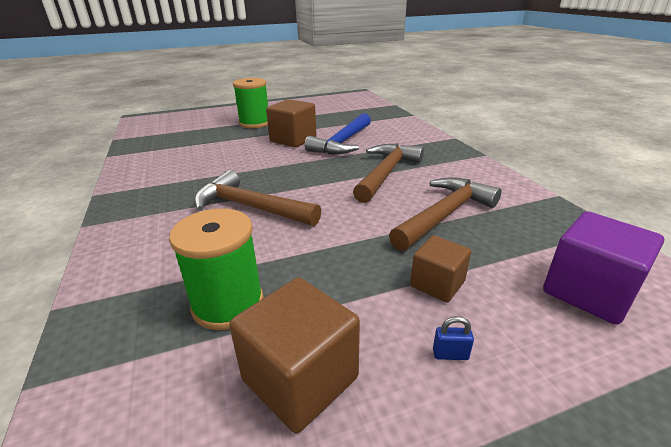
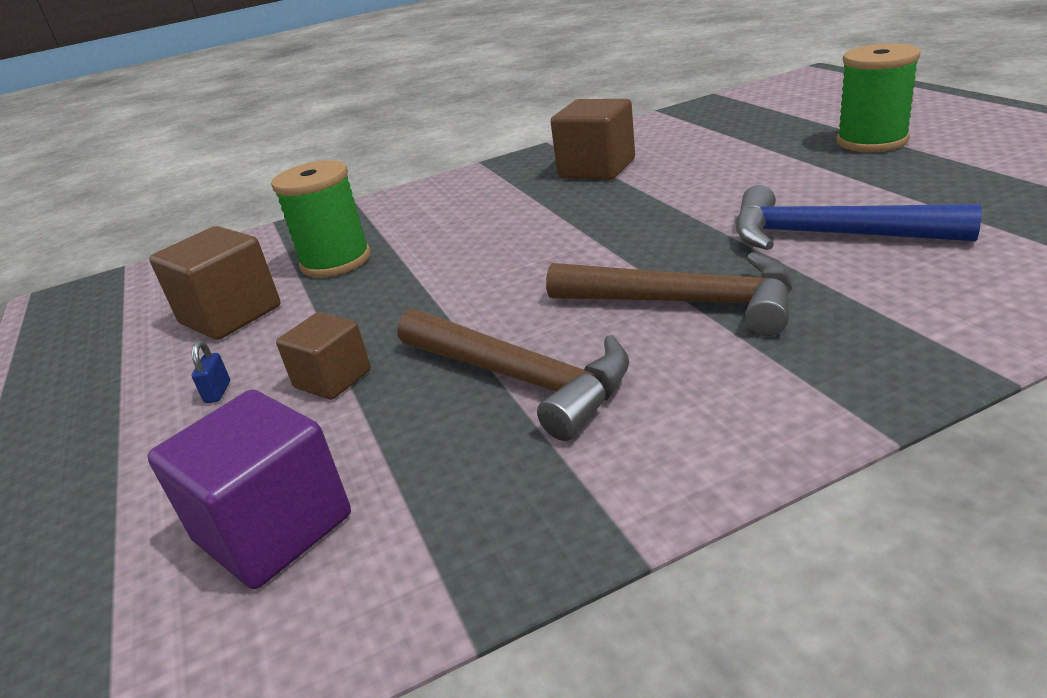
camera: 90 degrees right, 0 degrees up
(250, 207) = (527, 223): brown hammer -> none
(293, 139) = (807, 190): brown cube -> brown cube (597, 168)

